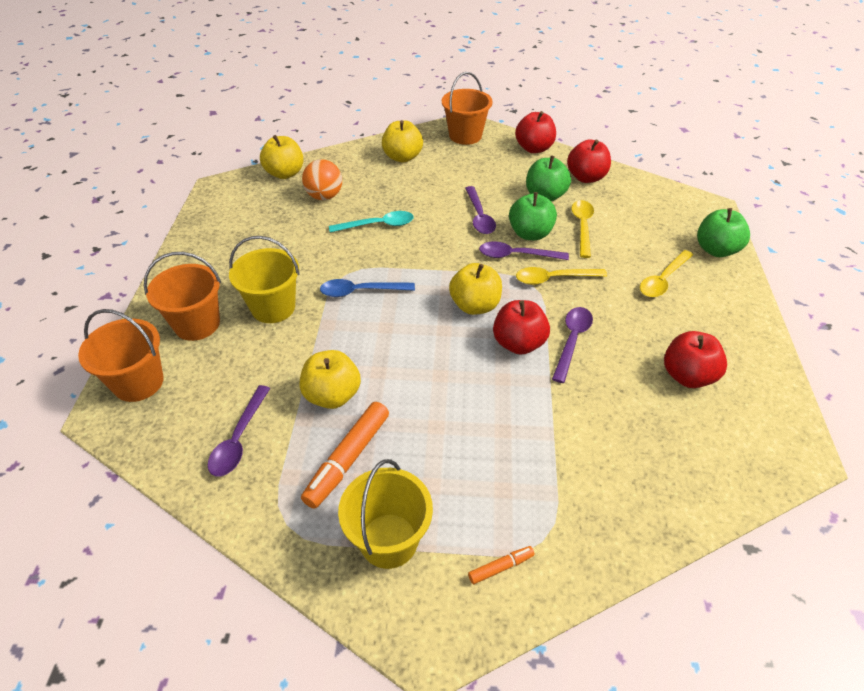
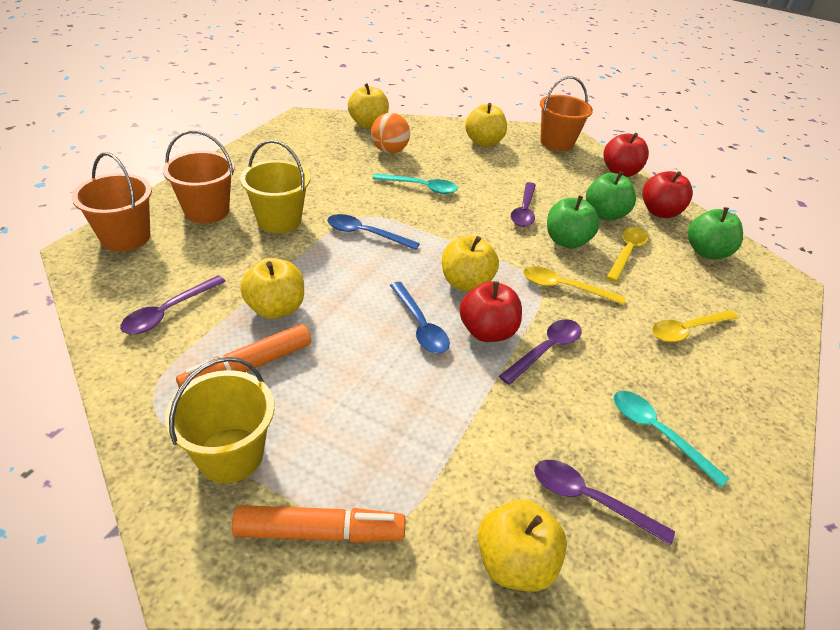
camera: 20 degrees right, 5 degrees down
(463, 360) = (420, 326): none -> blue spoon
(501, 567) = (320, 531): orange marker -> orange marker, size x2.03
(516, 255) = (539, 255): purple spoon -> purple spoon (589, 499)
(649, 521) = (514, 562): none -> yellow apple
(687, 376) = (657, 433): red apple -> turquoise spoon
(716, 250) = (770, 323): green apple -> green apple (706, 252)

